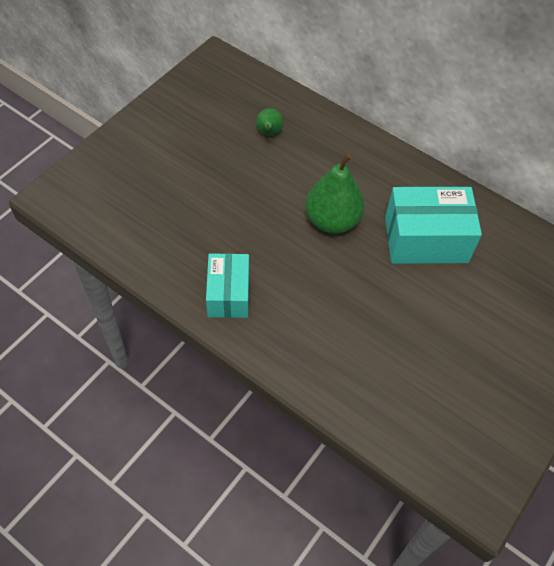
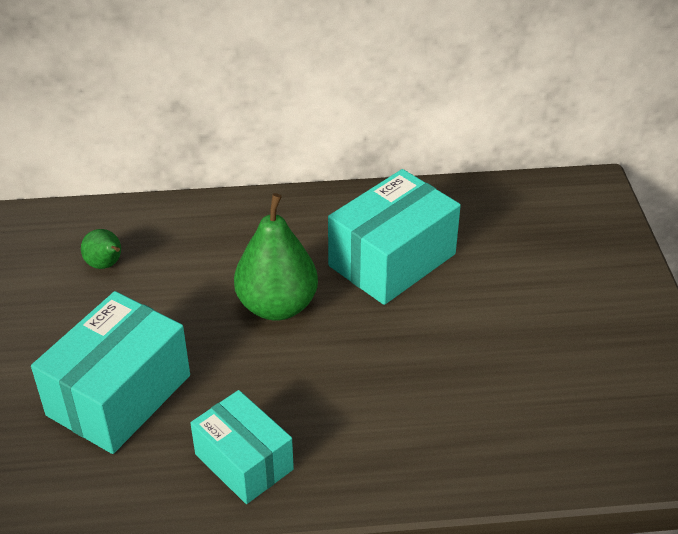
camera: 40 degrees left, 15 degrees down
(206, 212) = (119, 395): none -> turquoise box

